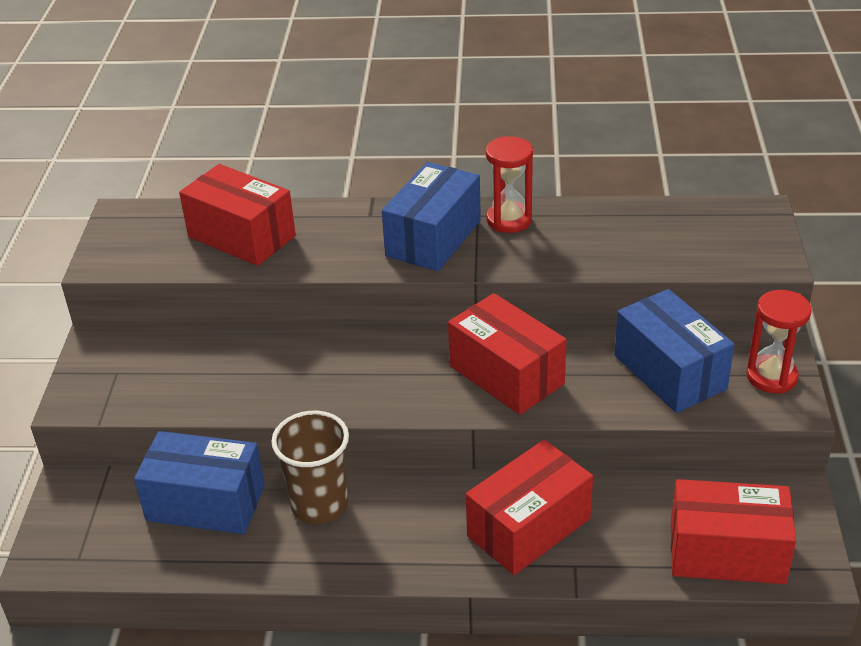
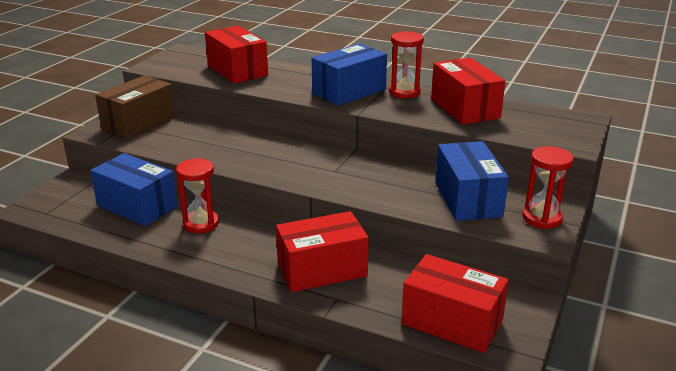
camera: 20 degrees right, 10 degrees down
(129, 364) = (139, 123): none -> brown box
(319, 504) = (201, 224): brown cup -> red hourglass
(506, 375) = (354, 176): red box -> red box (465, 108)

